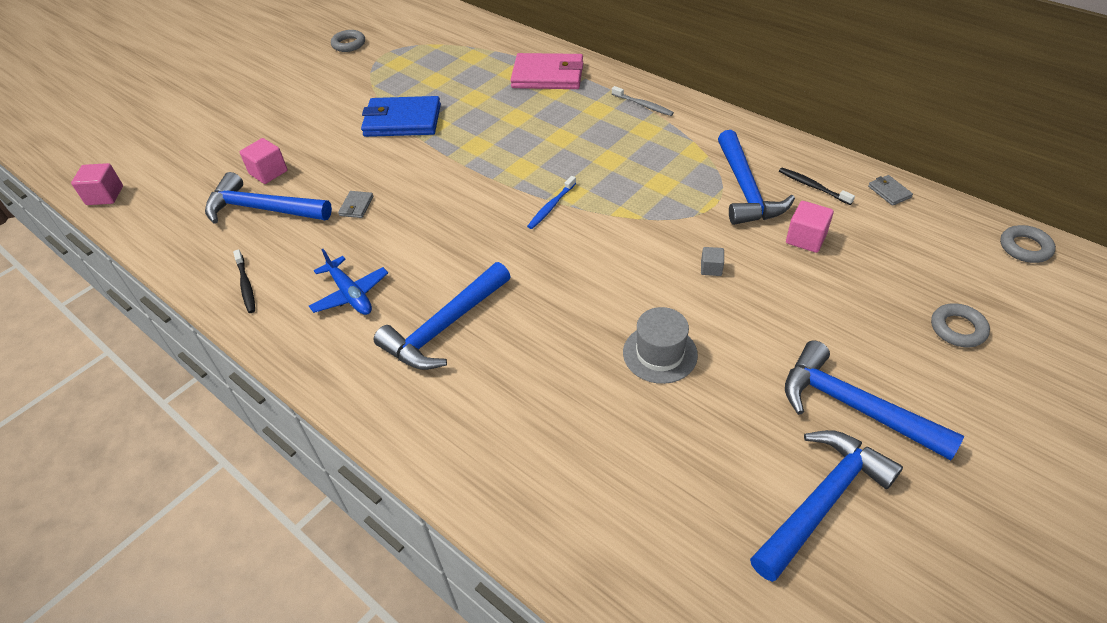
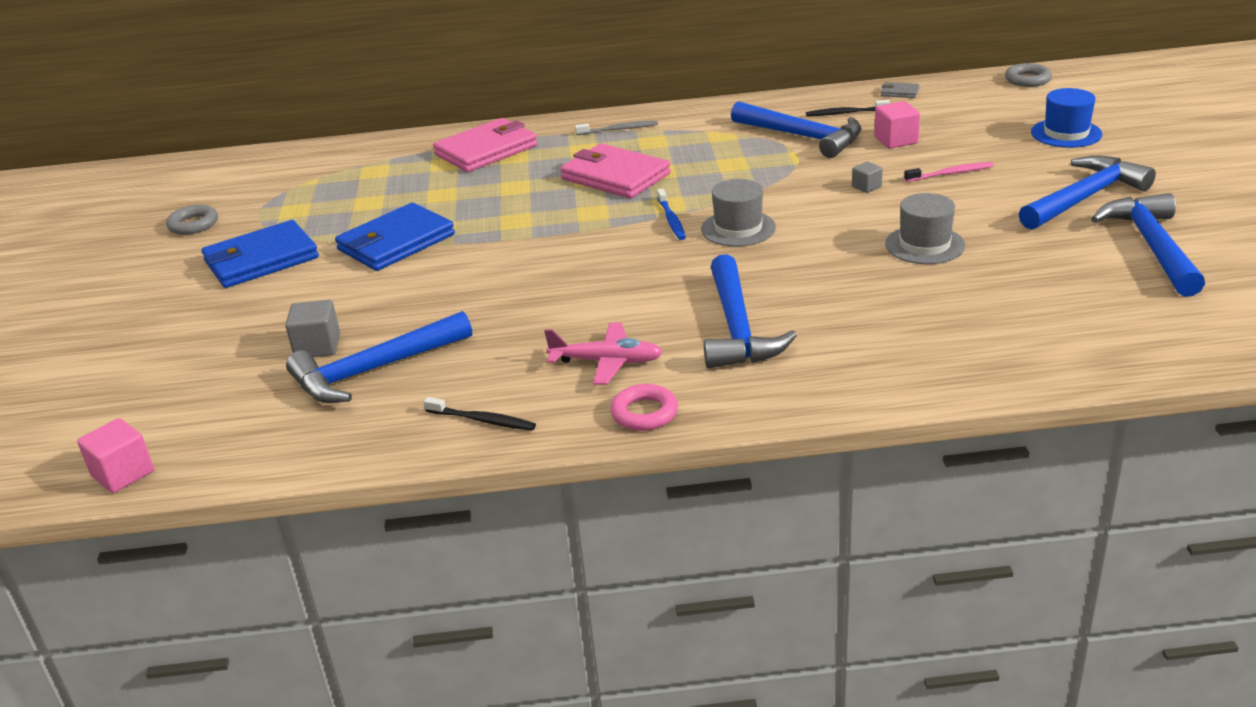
camera: 45 degrees left, 15 degrees down
(268, 172) = (317, 346): pink cube -> grey cube
(307, 349) = (644, 413): none -> pink ring
(336, 90) = (261, 260): none -> blue wallet
(350, 294) = (607, 362): blue plane -> pink plane
(356, 206) = (480, 314): grey wallet -> none
(574, 244) = (738, 228): none -> grey hat
(579, 146) = (615, 176): none -> pink wallet
(791, 301) = (951, 173): none -> pink toothbrush
(854, 406) = (1084, 198): blue hammer -> blue hammer turned 150 degrees clockwise
(958, 329) = (1066, 133): grey ring -> blue hat

